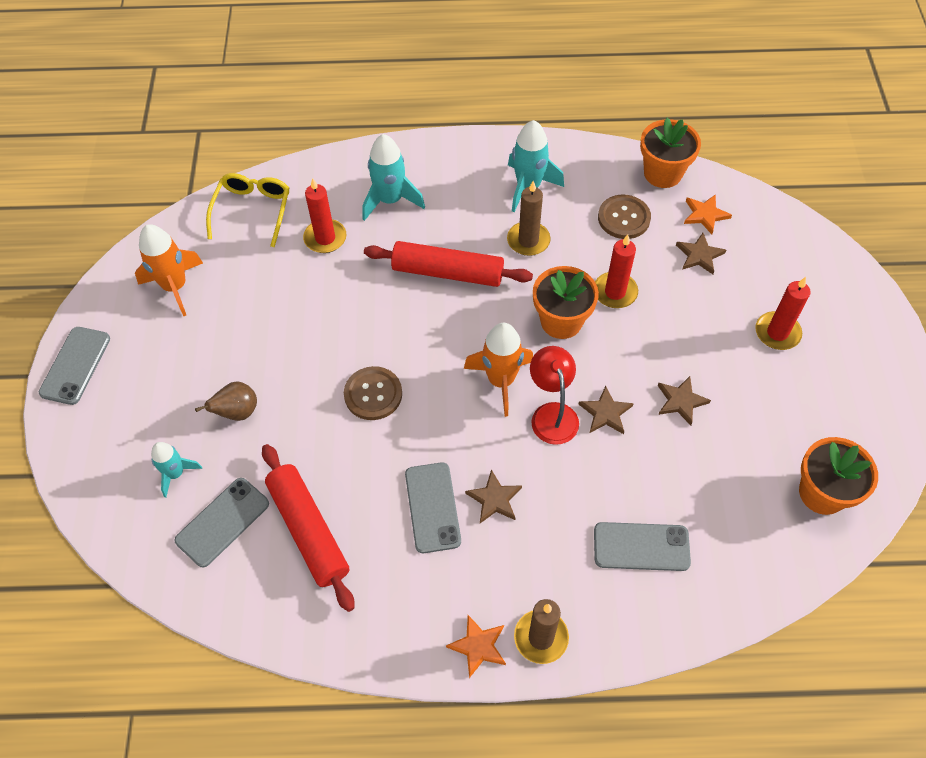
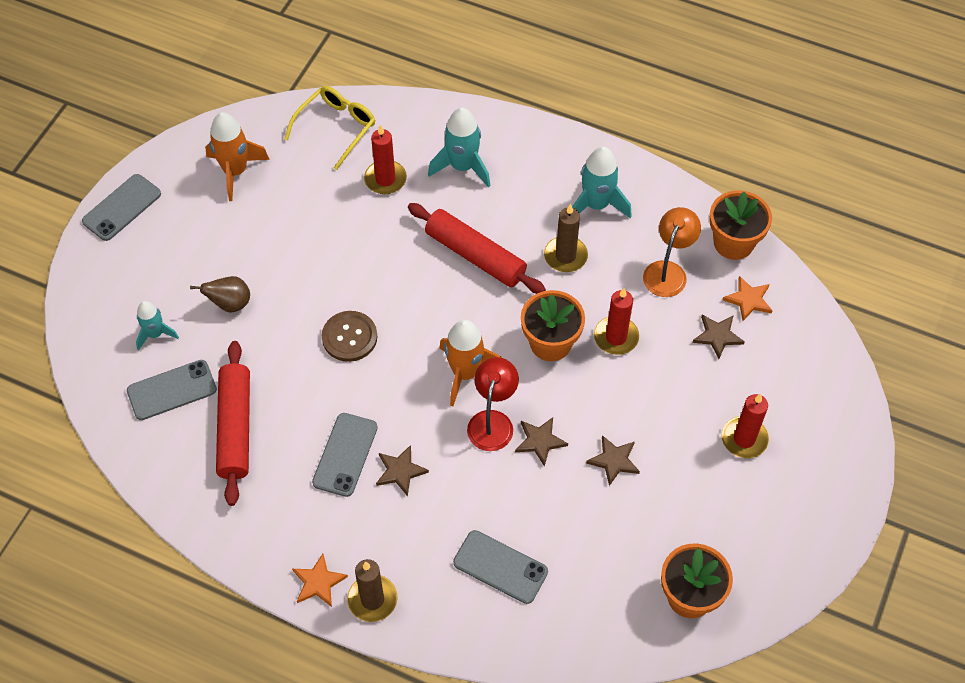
camera: 25 degrees right, 0 degrees up
(624, 218) = (668, 271): brown button -> orange lamp

